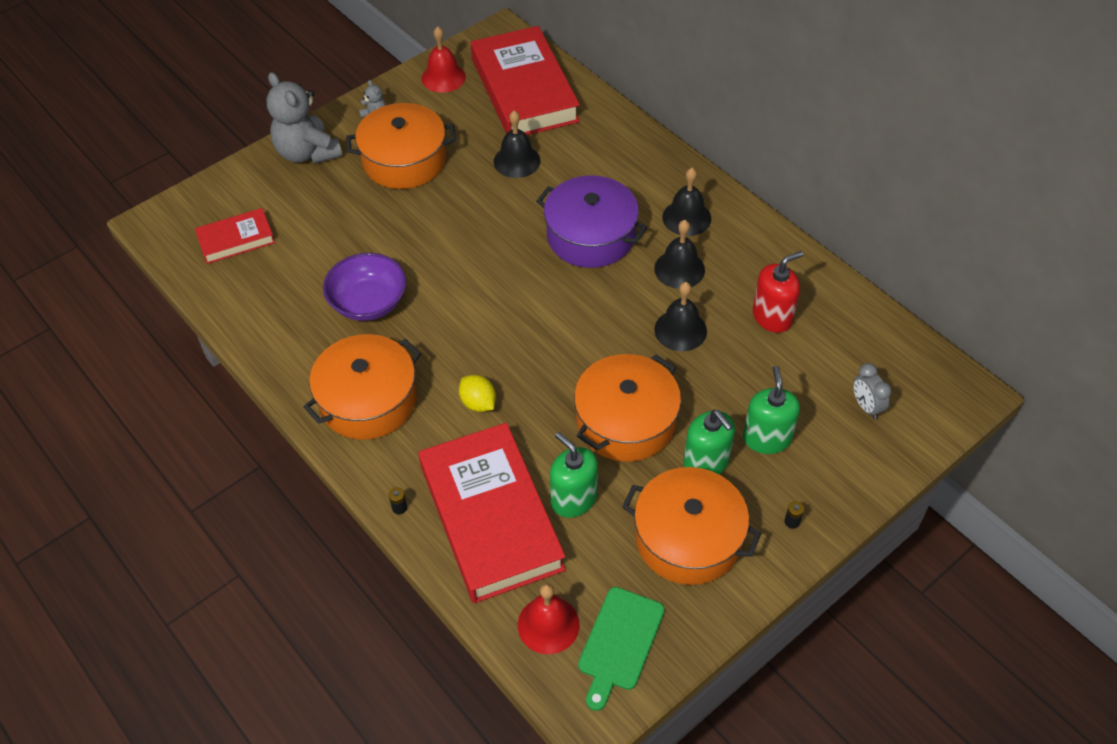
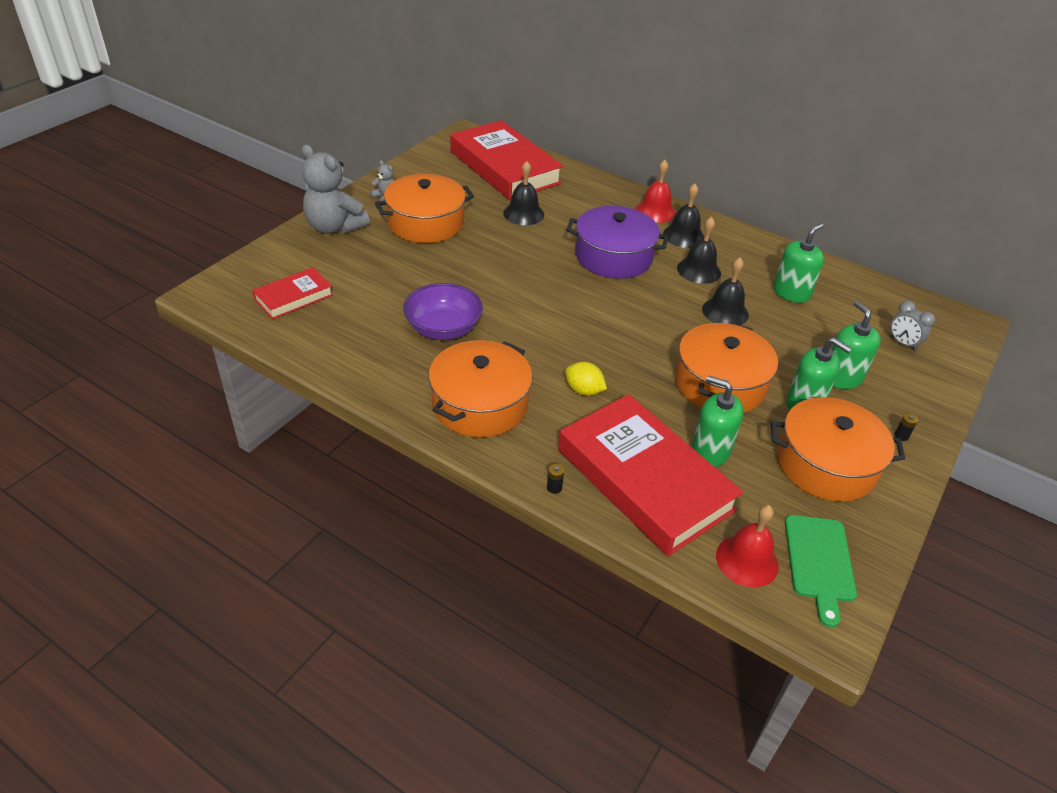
camera: 20 degrees left, 10 degrees down
(443, 77) = (432, 165): red bell -> red bell (655, 211)
(772, 317) = (791, 293): red soap dispenser -> green soap dispenser

